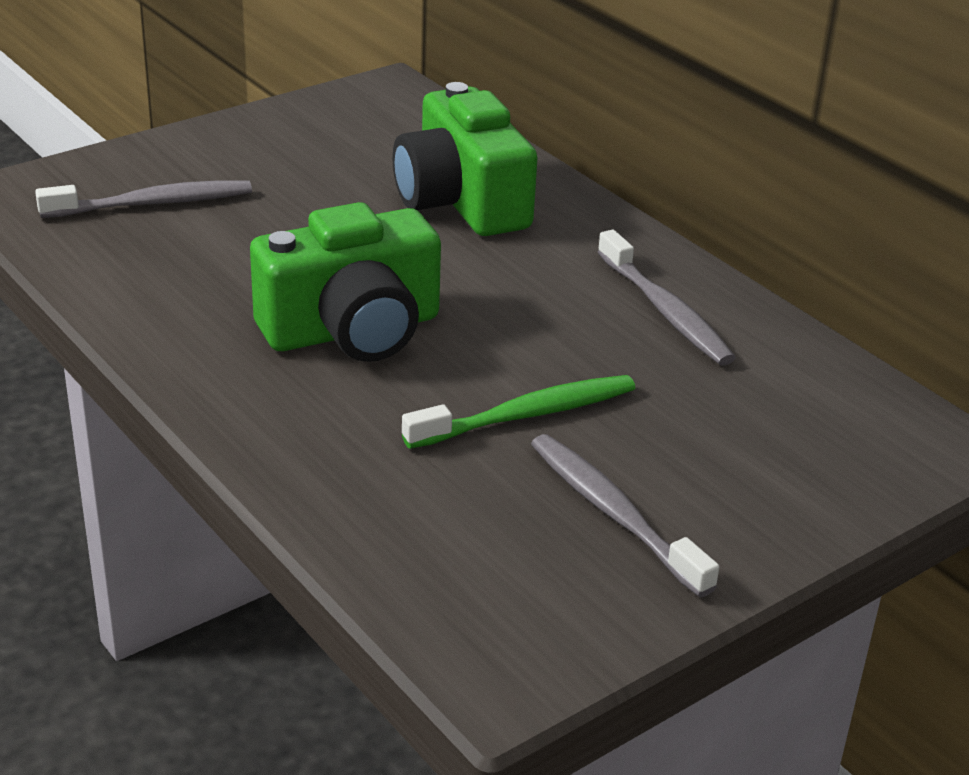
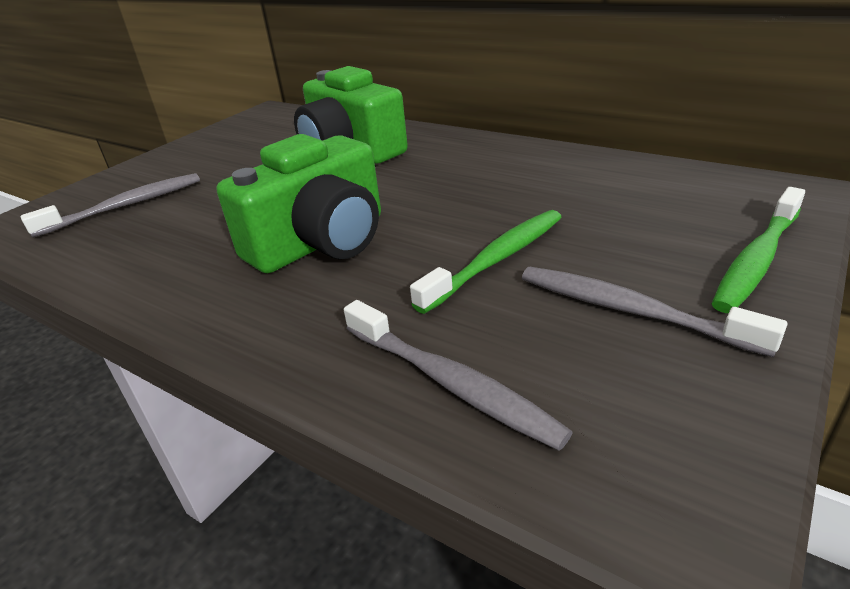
camera: 15 degrees left, 0 degrees up
(665, 311) = (532, 170): grey toothbrush -> grey toothbrush (450, 383)
(801, 508) = (757, 259): none -> green toothbrush

